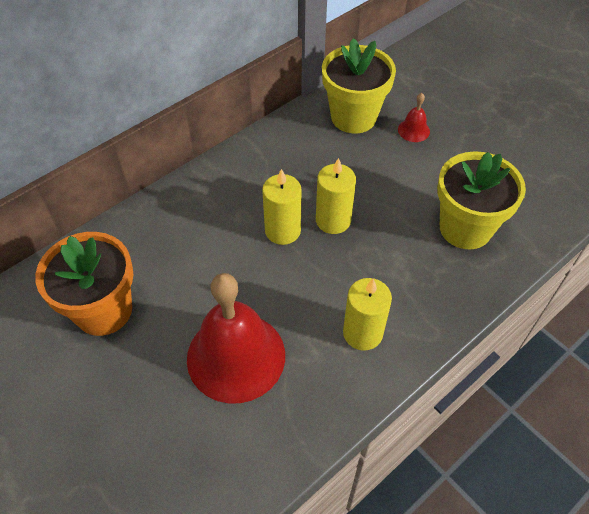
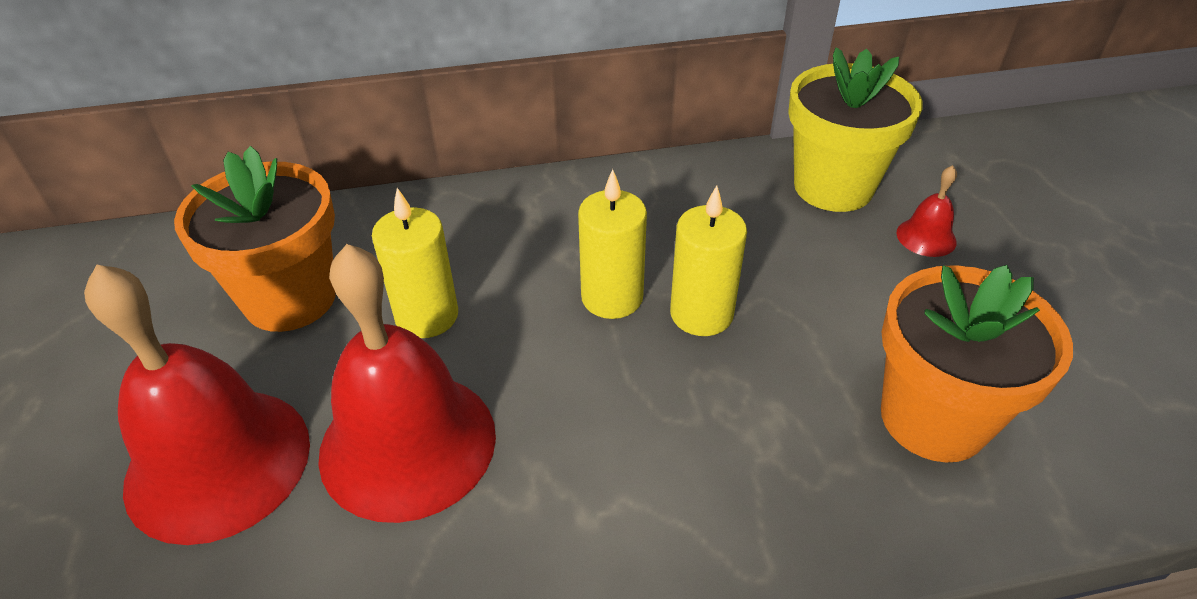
camera: 30 degrees right, 10 degrees down
(144, 415) = (218, 462): none -> red bell
(362, 333) = (631, 506): yellow candle -> yellow candle (427, 316)
(465, 228) = (933, 418): yellow flower pot -> orange flower pot

